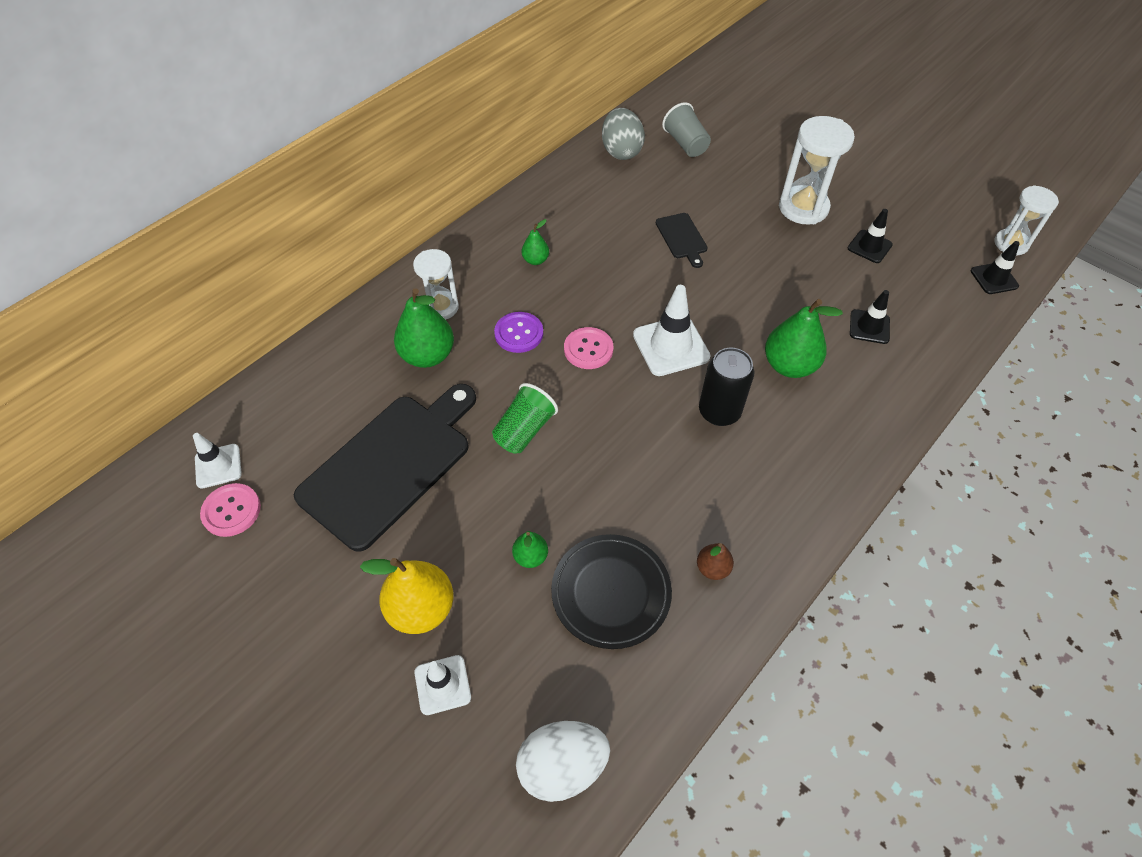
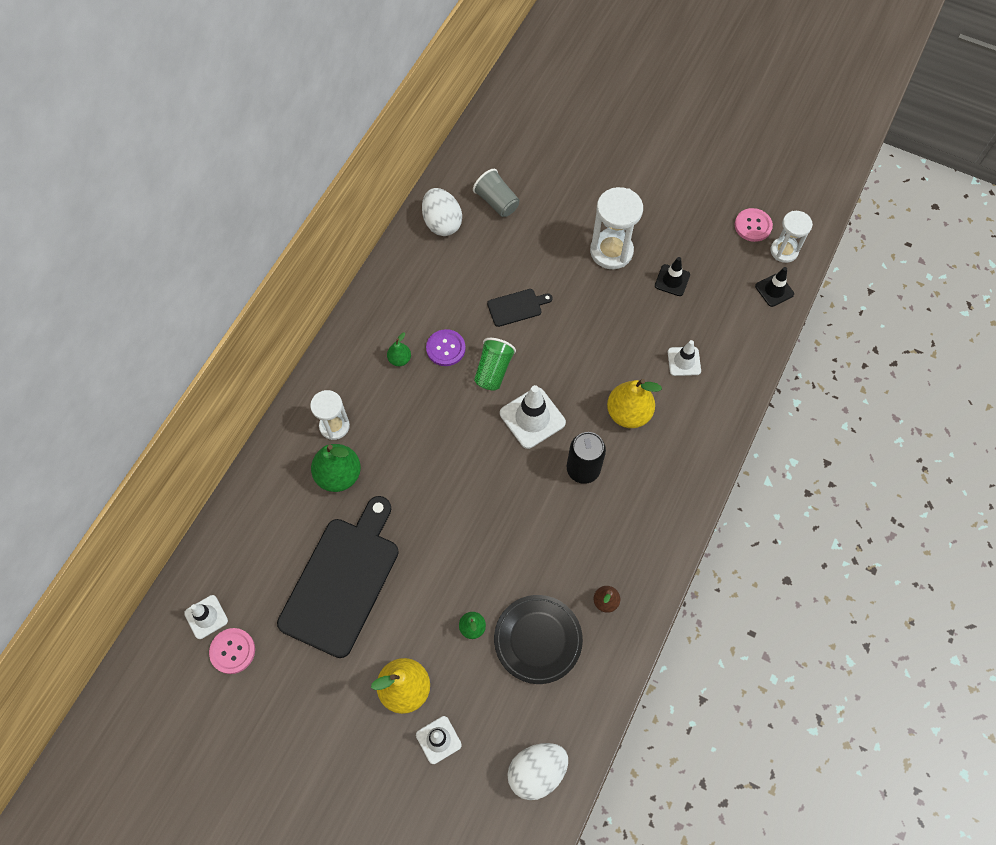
camera: 15 degrees left, 10 degrees up
(519, 333) = (407, 436): purple button -> purple button (445, 348)
(524, 430) = (437, 524): green cup -> green cup (493, 371)
(588, 349) = (467, 437): pink button -> pink button (753, 226)
(621, 151) = (442, 223): grey egg -> white egg
(682, 238) = (517, 307): black cutting board -> black cutting board turned 75 degrees counterclockwise
(789, 365) = (628, 413): green pear -> yellow pear
(869, 327) = (684, 361): black traffic cone -> white traffic cone

